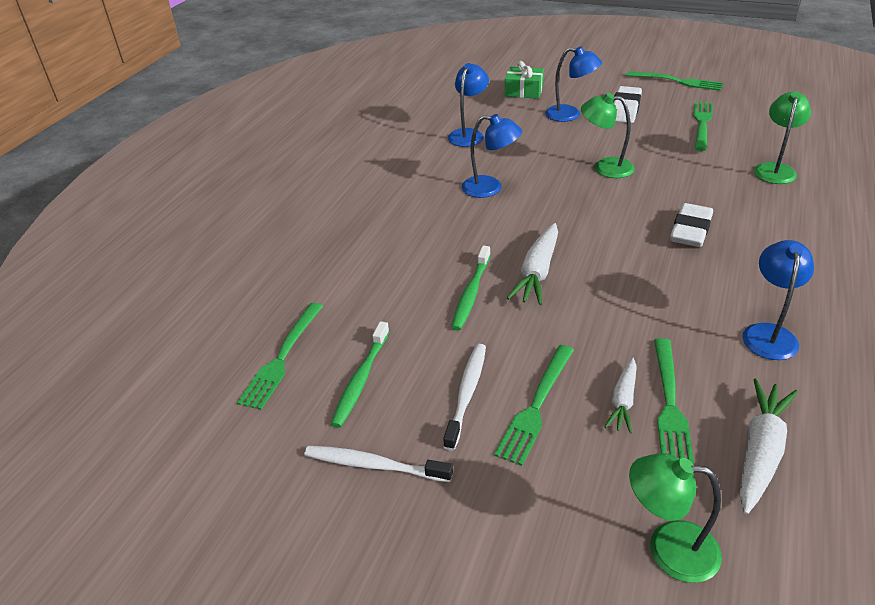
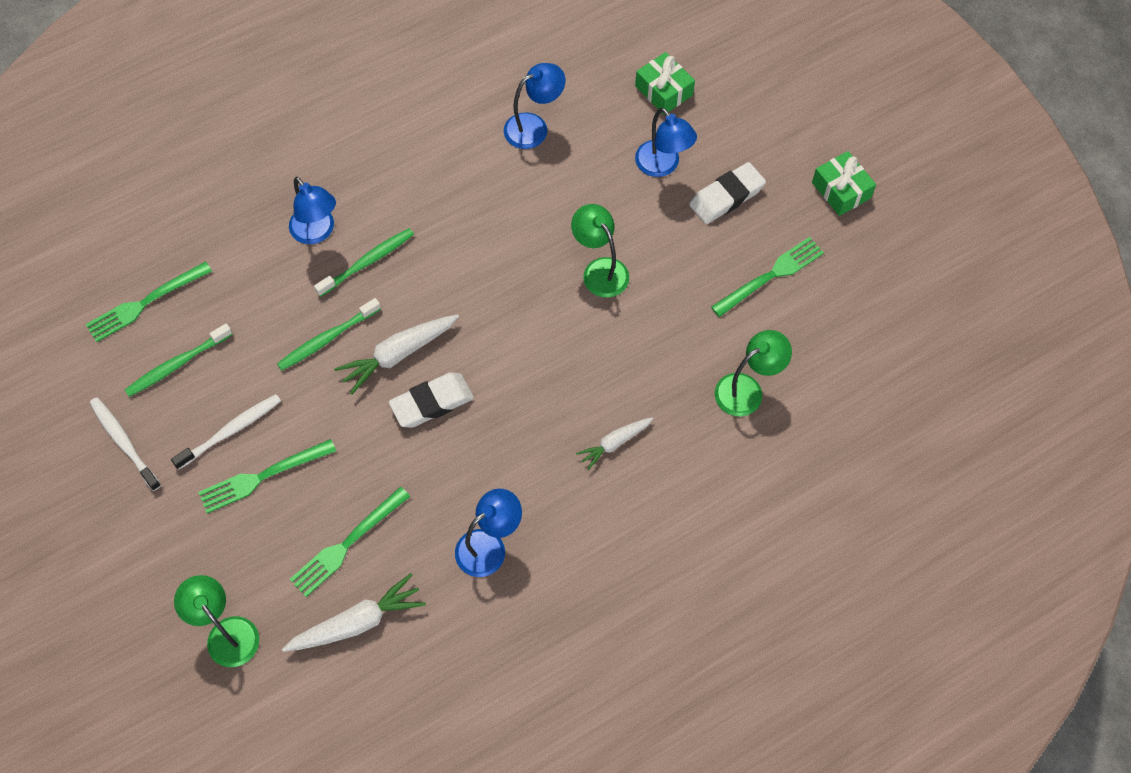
camera: 35 degrees right, 25 degrees up
(444, 240) = (367, 262): none -> green toothbrush
(490, 188) = (471, 223): blue lamp -> blue lamp (317, 232)
(623, 401) = (321, 517): white carrot -> white carrot (614, 443)
(678, 81) = (841, 190): green fork -> green gift
(690, 230) = (571, 403): white eraser -> white eraser (432, 403)

